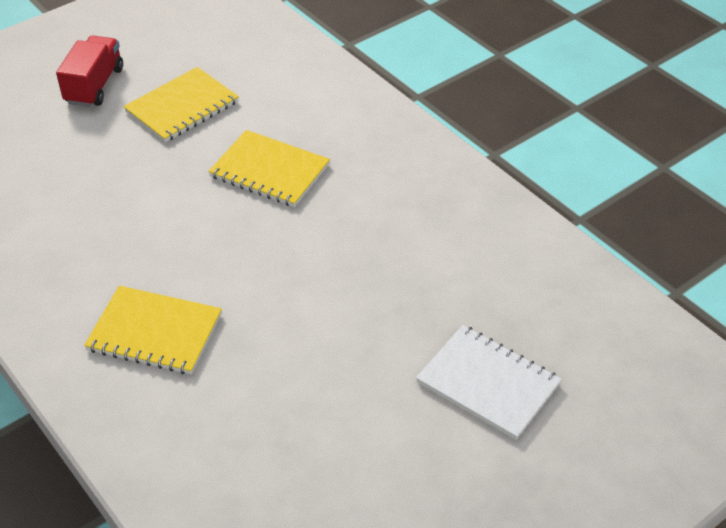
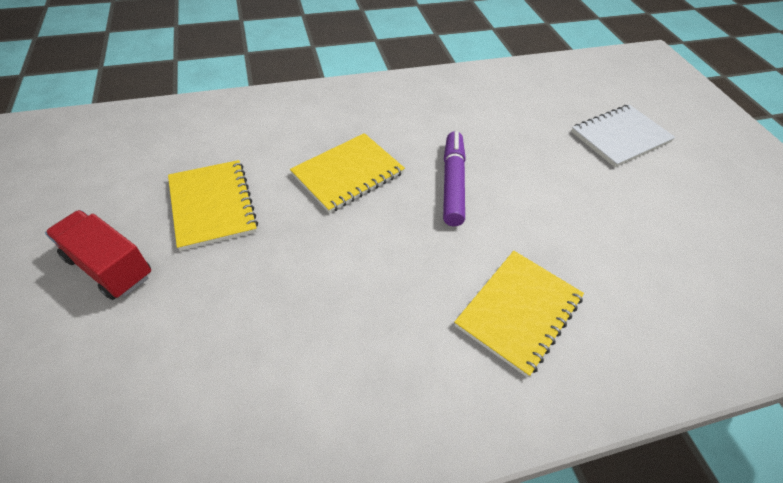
camera: 70 degrees left, 5 degrees up
(301, 248) = (452, 183): none -> purple marker

